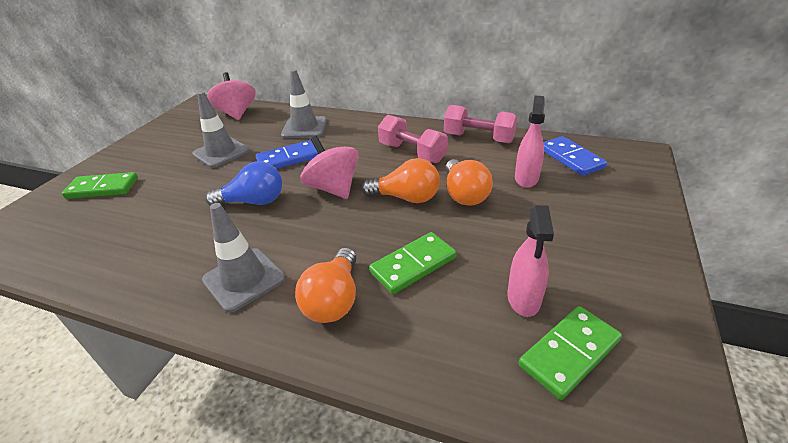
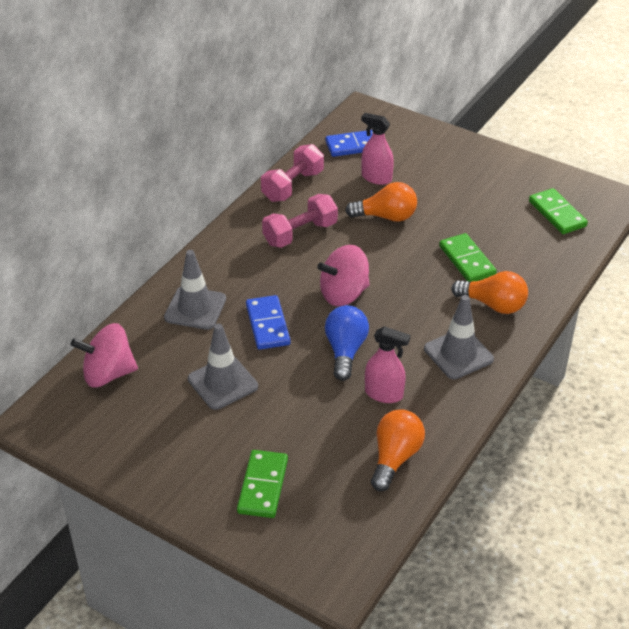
camera: 80 degrees left, 5 degrees up
(406, 198) = (378, 250): orange light bulb -> orange light bulb (395, 458)
(523, 299) = (512, 218): pink spray bottle -> pink spray bottle (384, 394)

